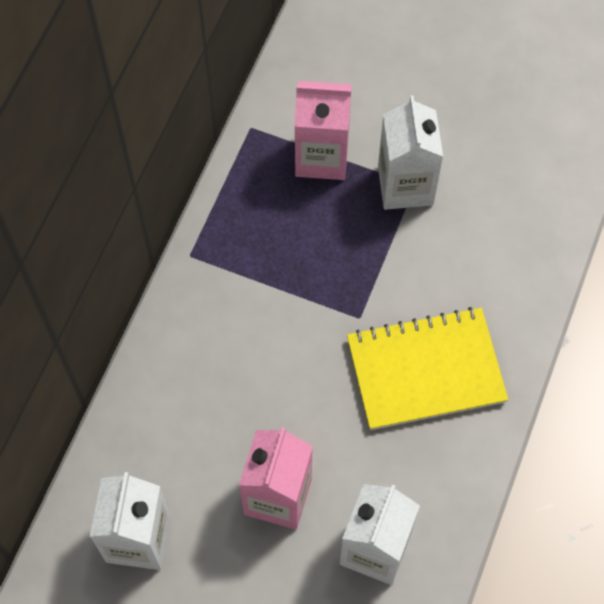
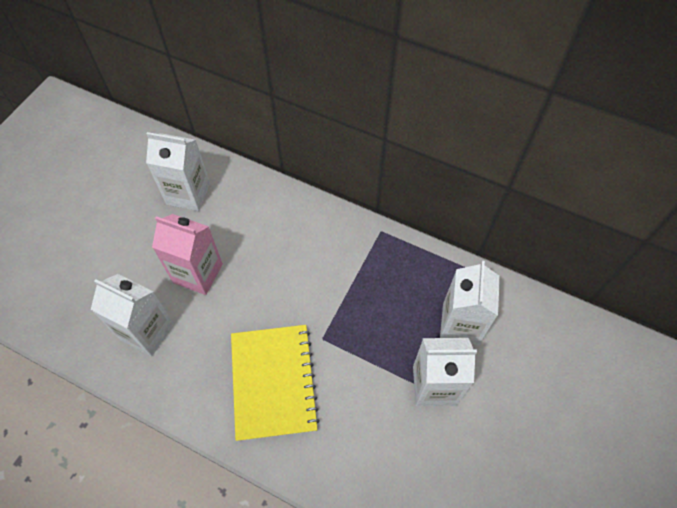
camera: 95 degrees right, 5 degrees down
(321, 157) = (460, 324): pink carton -> white carton

